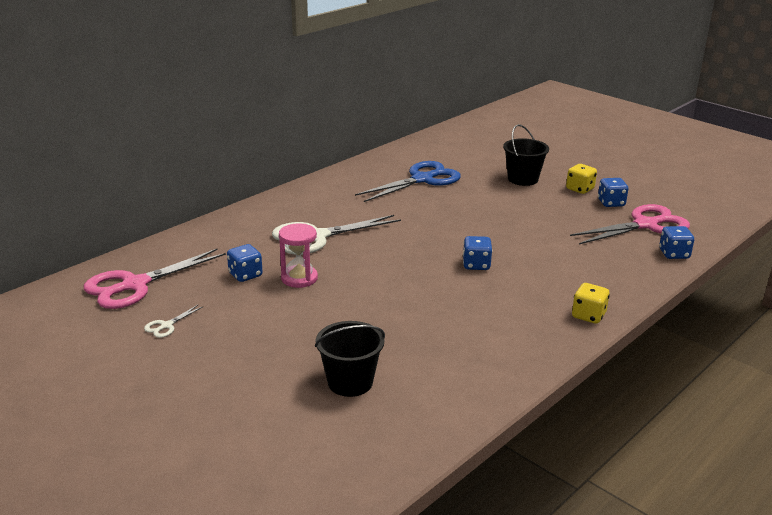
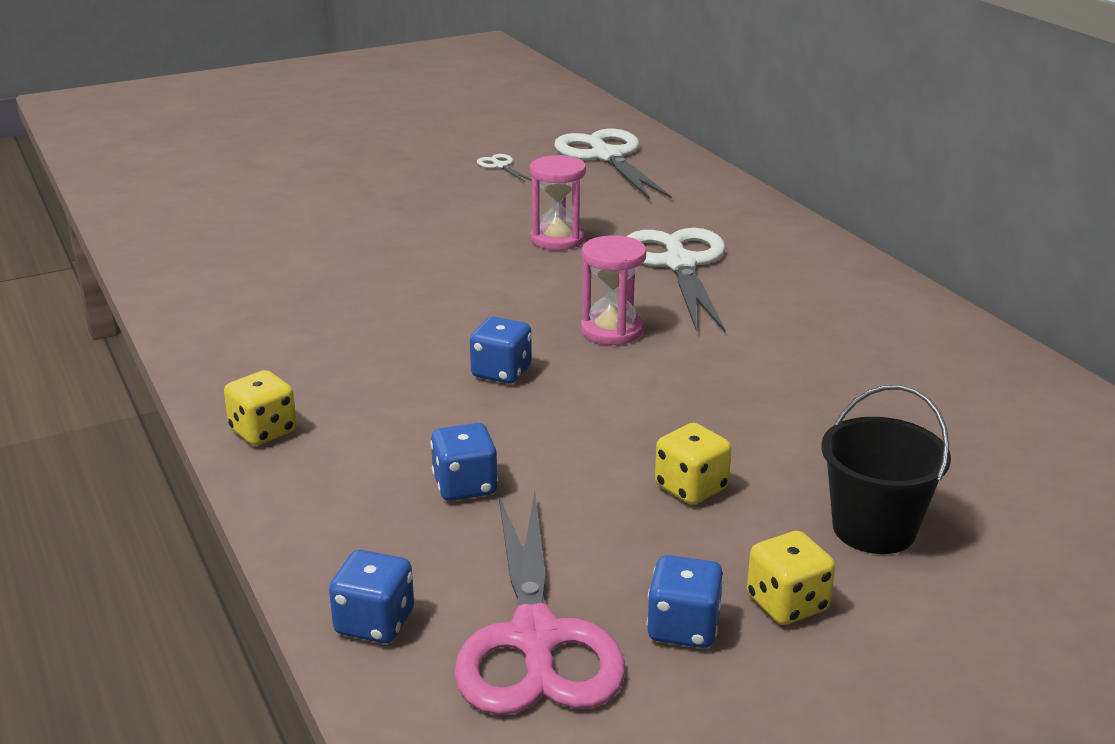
camera: 110 degrees right, 0 degrees up
(135, 285) = (607, 156): pink scissors -> white scissors
(245, 275) = (591, 210): blue dice -> blue dice (465, 486)
(350, 382) = (295, 238): black bucket -> none
(410, 244) = (612, 330): none -> pink hourglass
(422, 179) = (897, 395): blue scissors -> none
(529, 210) = (691, 488): none -> yellow dice

